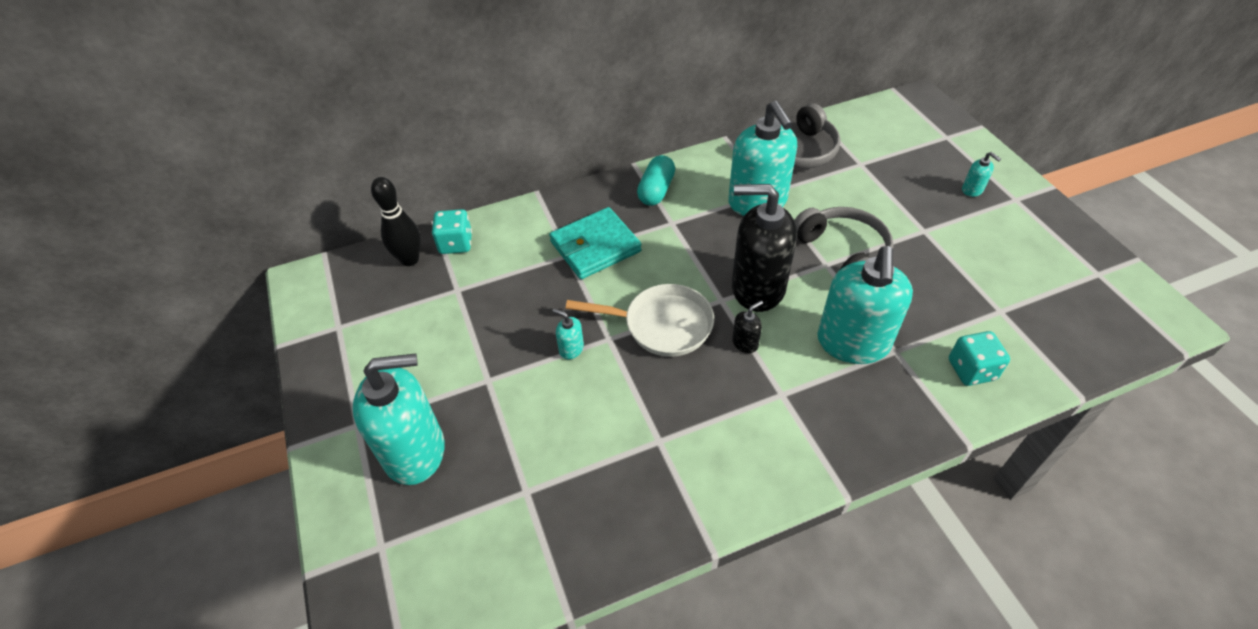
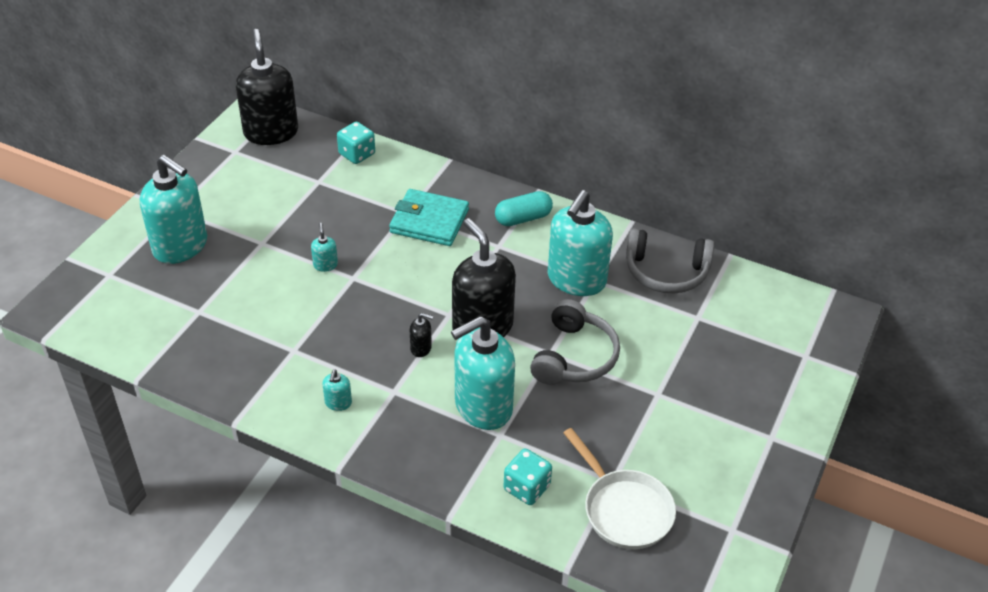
camera: 45 degrees right, 5 degrees down
(349, 285) = (271, 132): none -> black soap dispenser
(410, 259) = (320, 143): black bowling pin -> none
(661, 325) = (392, 296): white pan -> white pan (624, 509)
(972, 190) = (749, 403): turquoise soap dispenser -> turquoise soap dispenser (338, 403)

